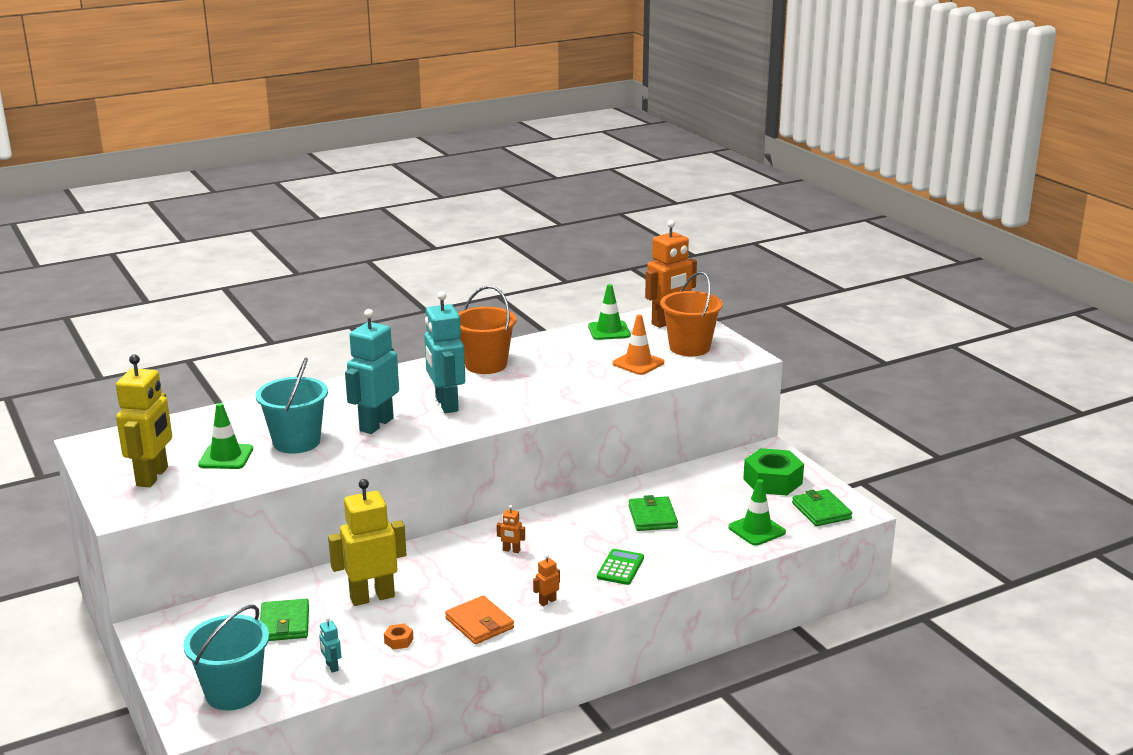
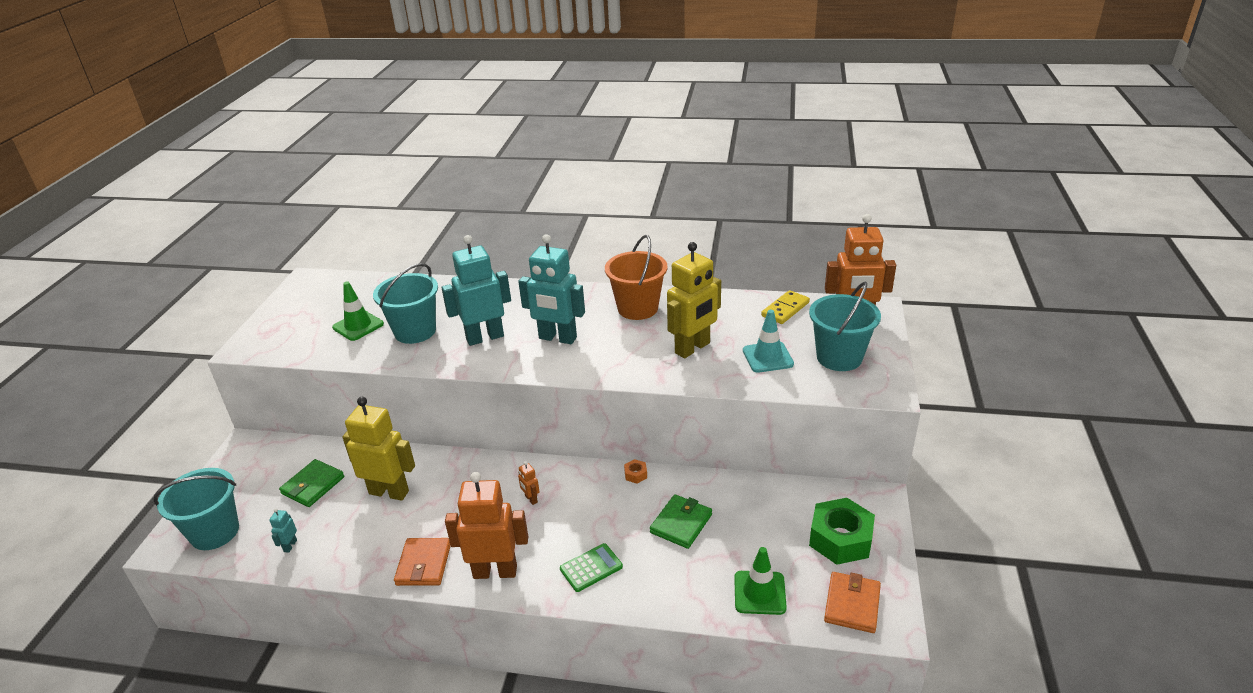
camera: 40 degrees right, 10 degrees up
(153, 477) = (298, 324): yellow robot -> yellow robot (693, 348)
(398, 641) = (355, 547): orange nut -> orange nut (635, 474)
(446, 404) = (557, 338): turquoise robot -> turquoise robot turned 90 degrees counterclockwise
(547, 601) = (495, 571): orange robot -> orange robot, size x2.44
(609, 331) = (785, 309): green traffic cone -> yellow domino
(638, 363) = (767, 357): orange traffic cone -> turquoise traffic cone
(689, 347) = (839, 357): orange bucket -> turquoise bucket
(821, 511) = (852, 604): green wallet -> orange wallet

